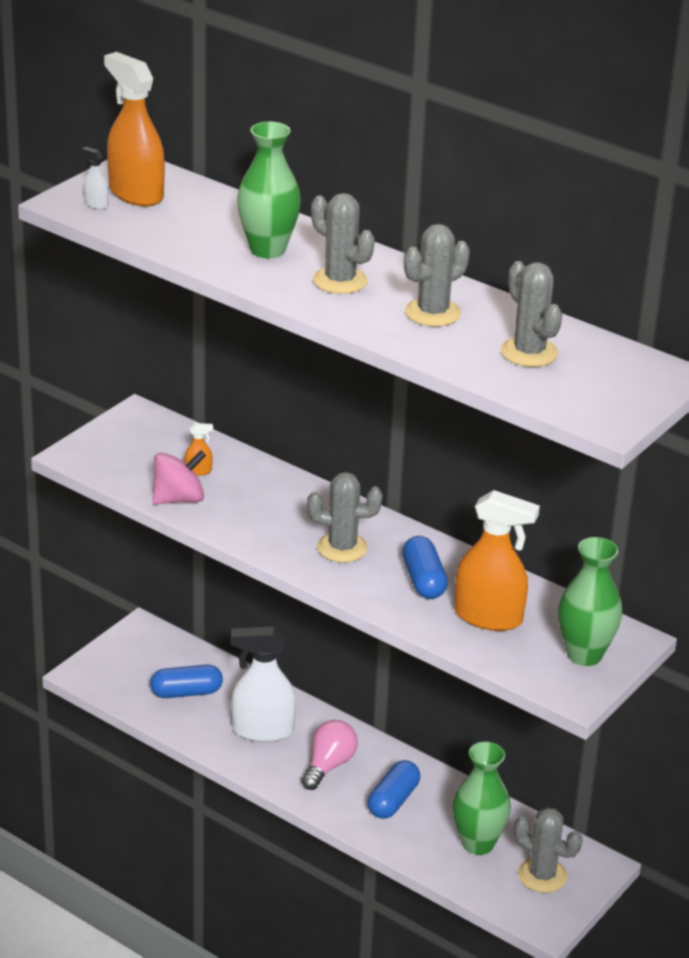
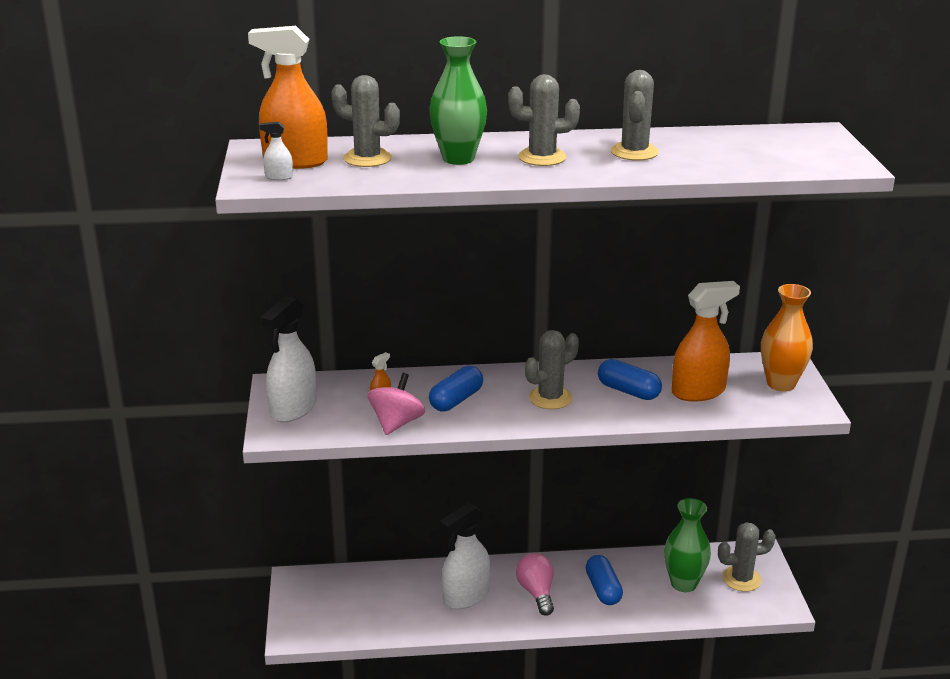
camera: 40 degrees left, 5 degrees down
(118, 442) = (293, 409): none -> white spray bottle
(186, 692) = (383, 603): blue capsule -> blue capsule (456, 400)
(529, 352) = (732, 150): grey cactus -> grey cactus (367, 158)
(584, 655) = (781, 384): green vase -> orange vase

